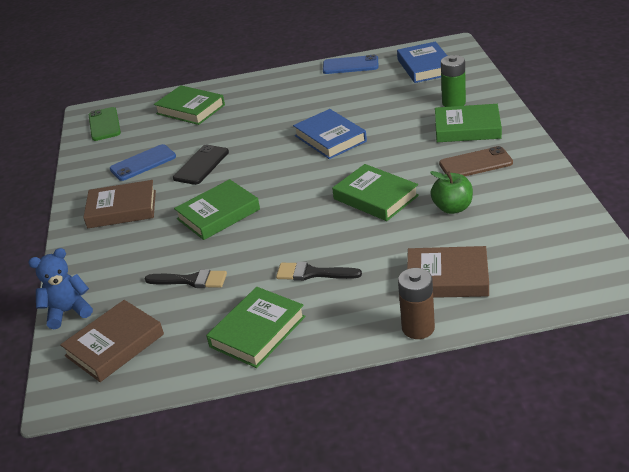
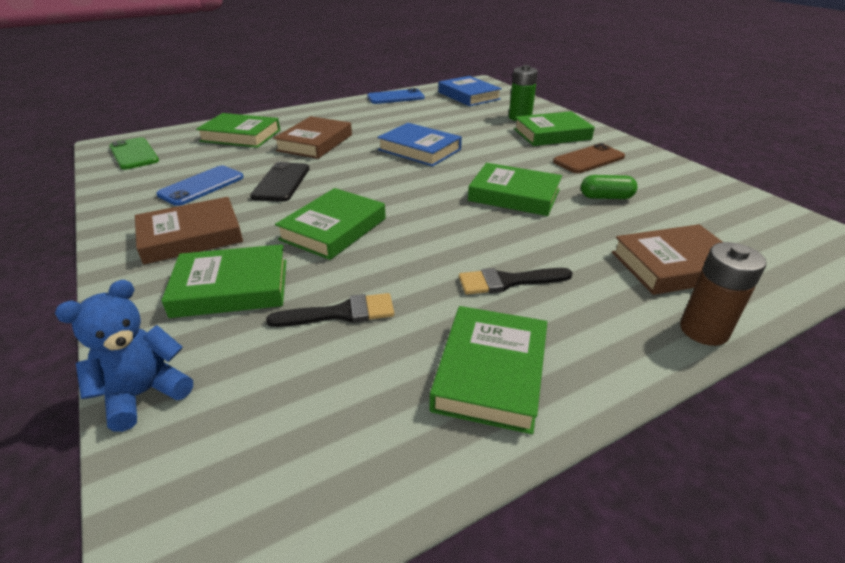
camera: 25 degrees left, 0 degrees up
(115, 345) = (256, 440): brown book -> brown book (315, 143)
(134, 253) = (231, 288): none -> green book
(452, 208) = (606, 197): green apple -> green capsule

